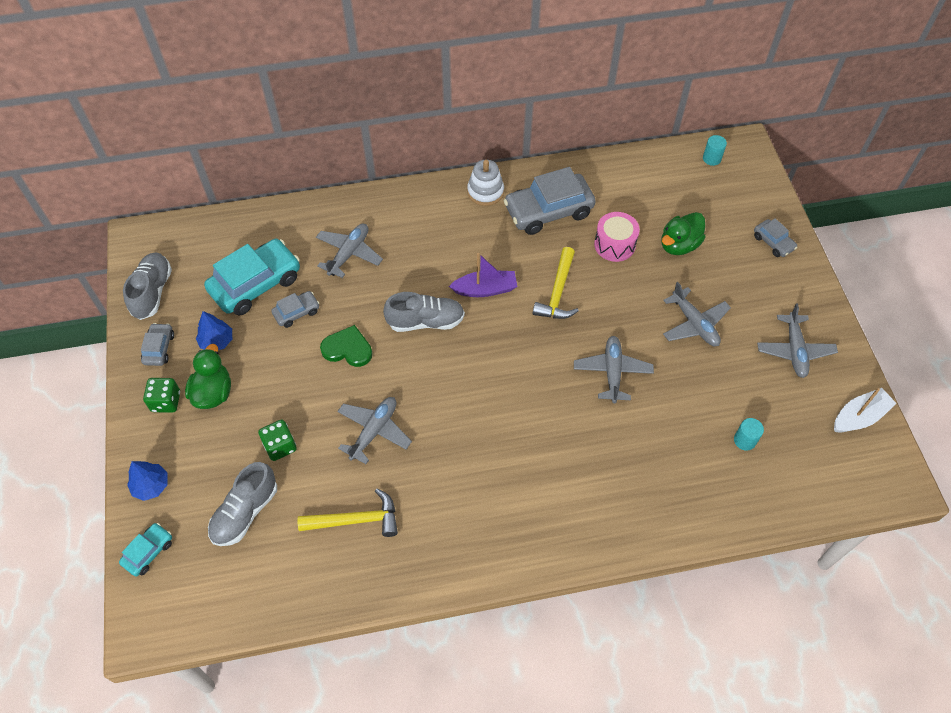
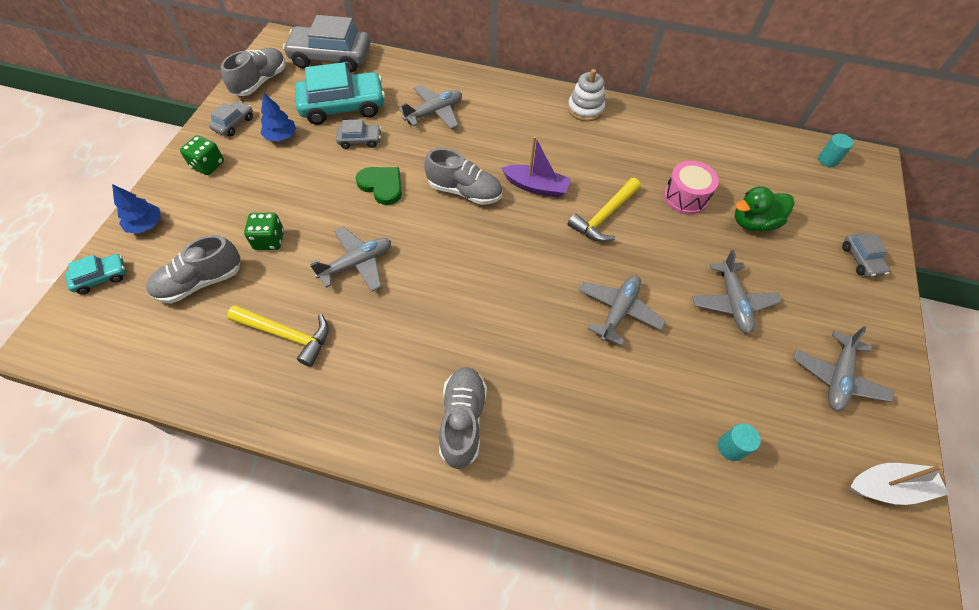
camera: 25 degrees right, 0 degrees up
(213, 392) = (248, 174): green duck -> none
(542, 517) = (462, 420): none -> grey shoe
(548, 211) = (635, 145): grey car -> grey car (330, 58)

